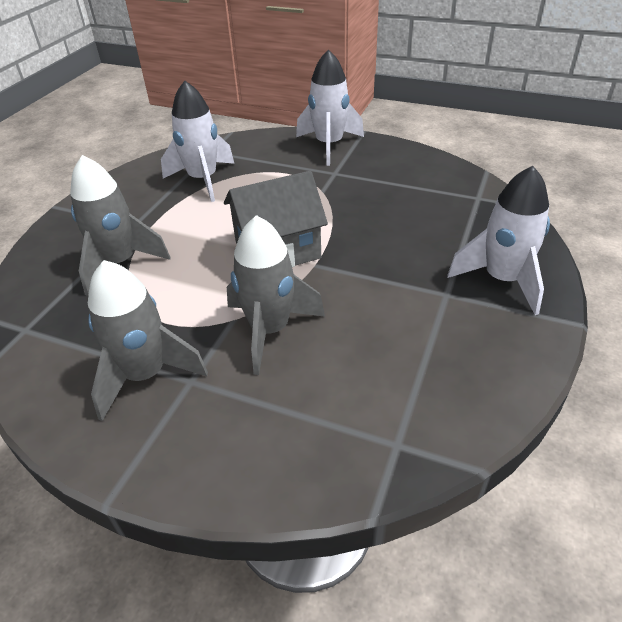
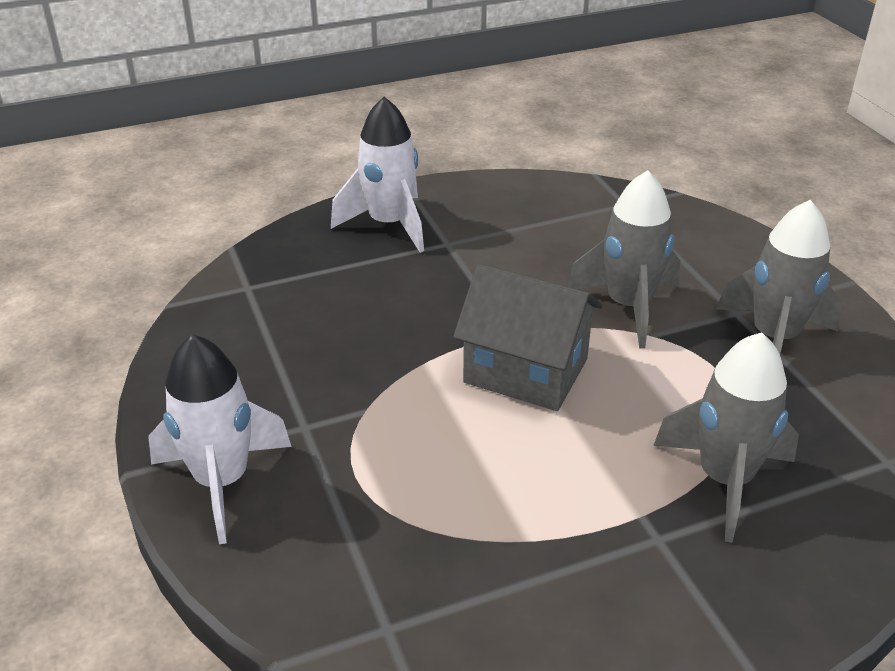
camera: 135 degrees left, 5 degrees down
(203, 180) = (479, 556): white rocket -> none

